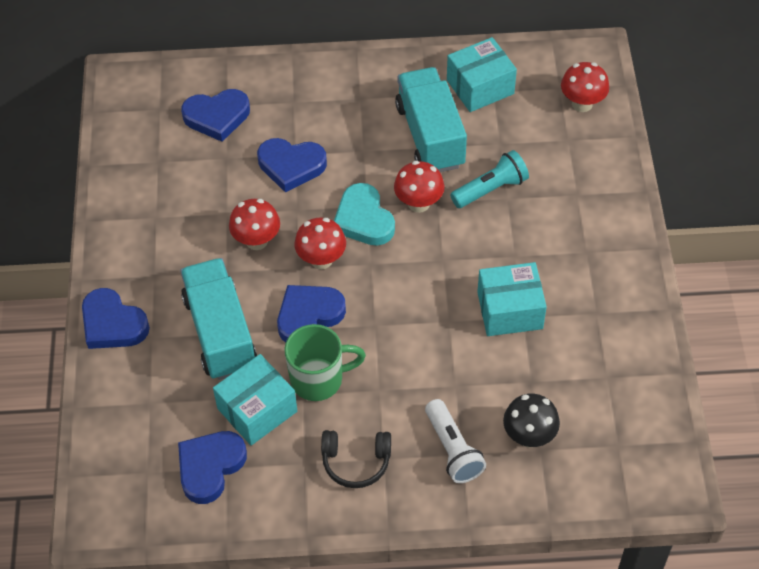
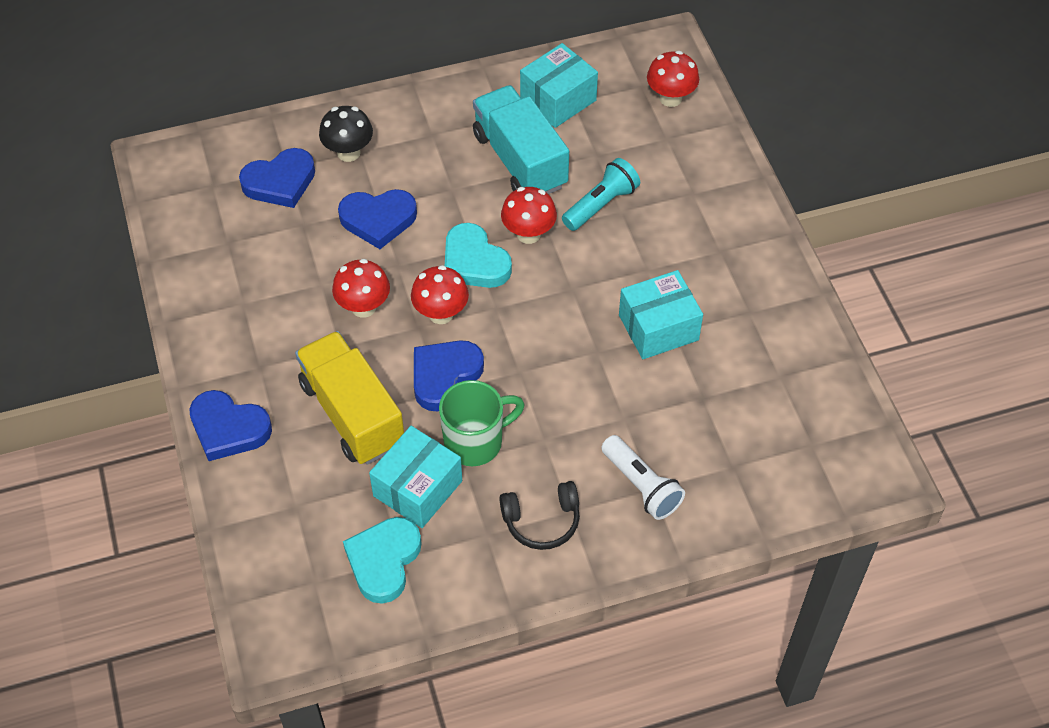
camera: 15 degrees left, 0 degrees up
(210, 467) = (384, 561): blue heart -> turquoise heart
(220, 333) = (352, 414): turquoise truck -> yellow truck
(529, 436) = (717, 455): black mushroom -> black mushroom (348, 152)

